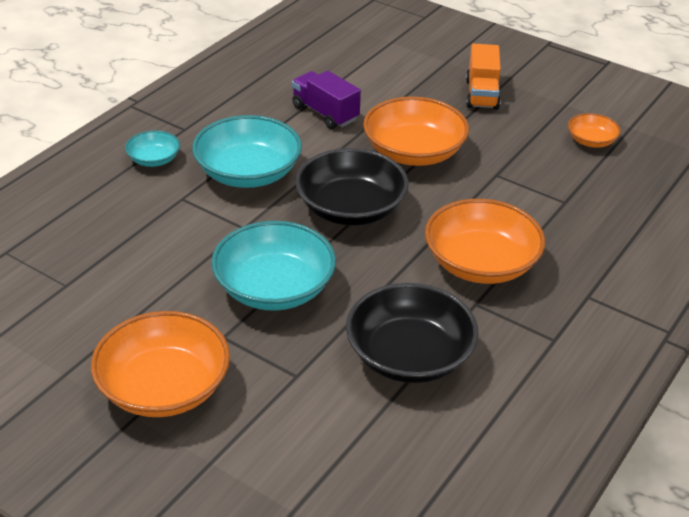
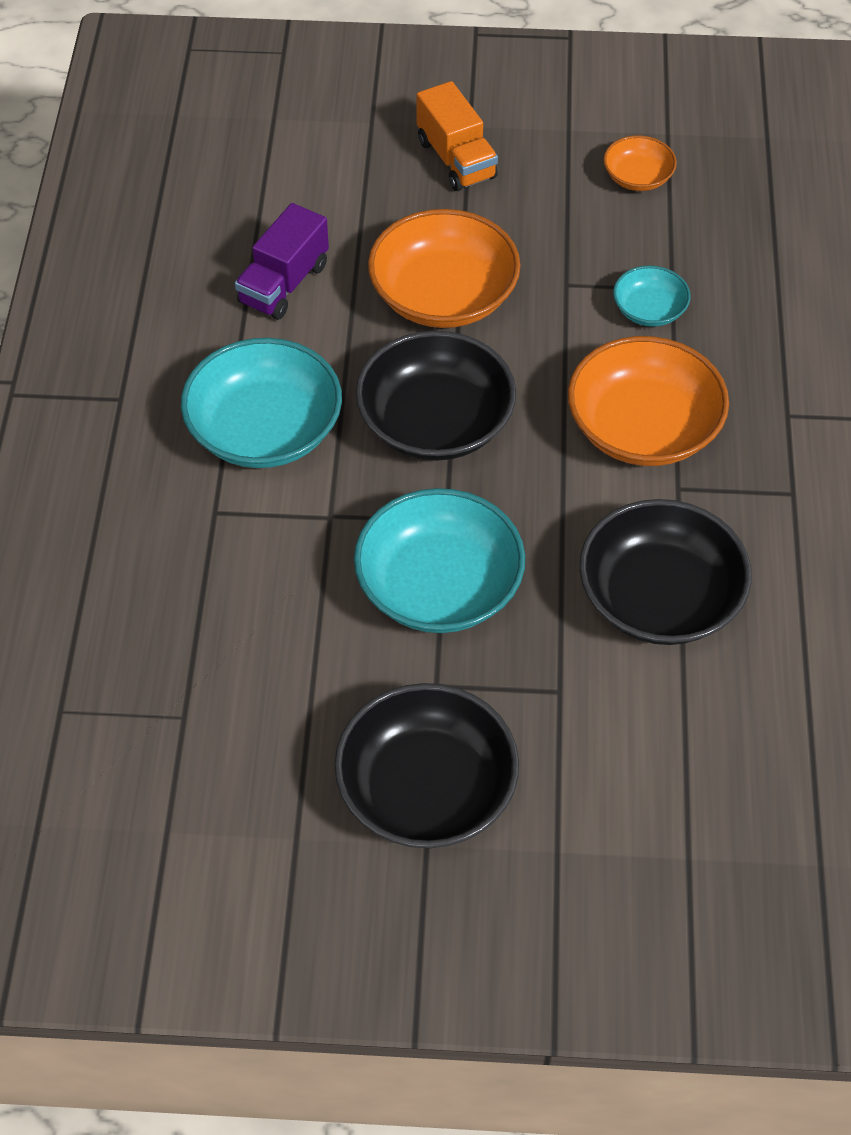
camera: 30 degrees left, 15 degrees up
(154, 159) = (123, 468): turquoise bowl -> turquoise bowl (649, 310)
(164, 387) = (426, 789): orange bowl -> black bowl
(325, 113) = (284, 284): purple truck -> purple truck turned 75 degrees counterclockwise

